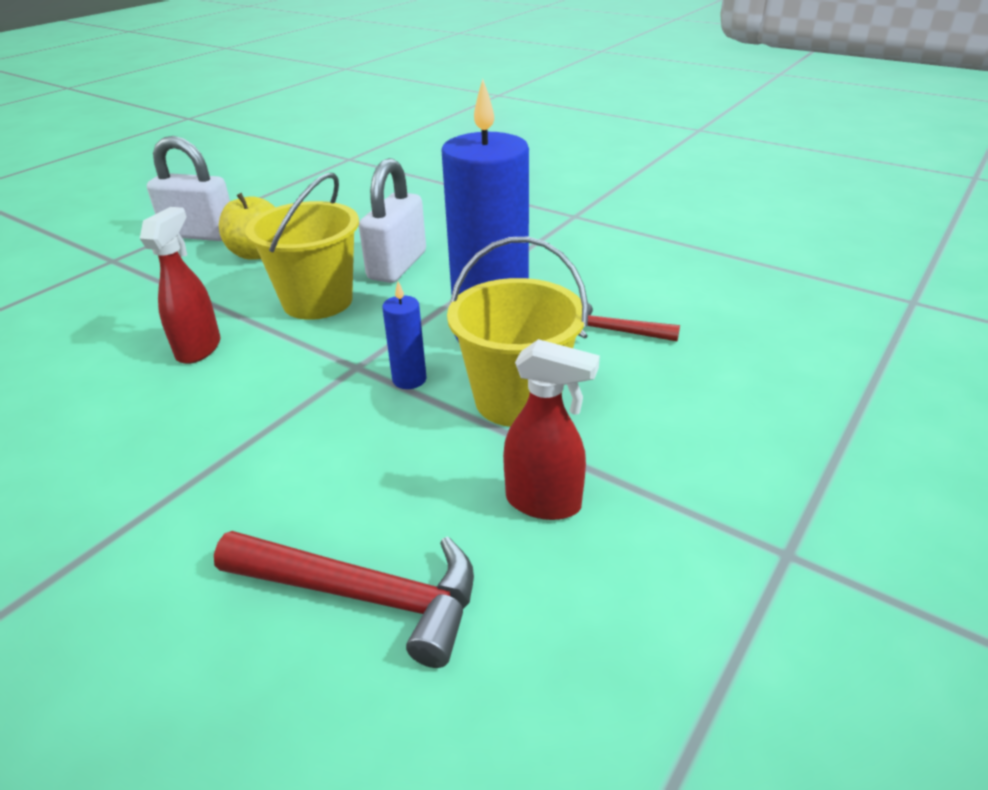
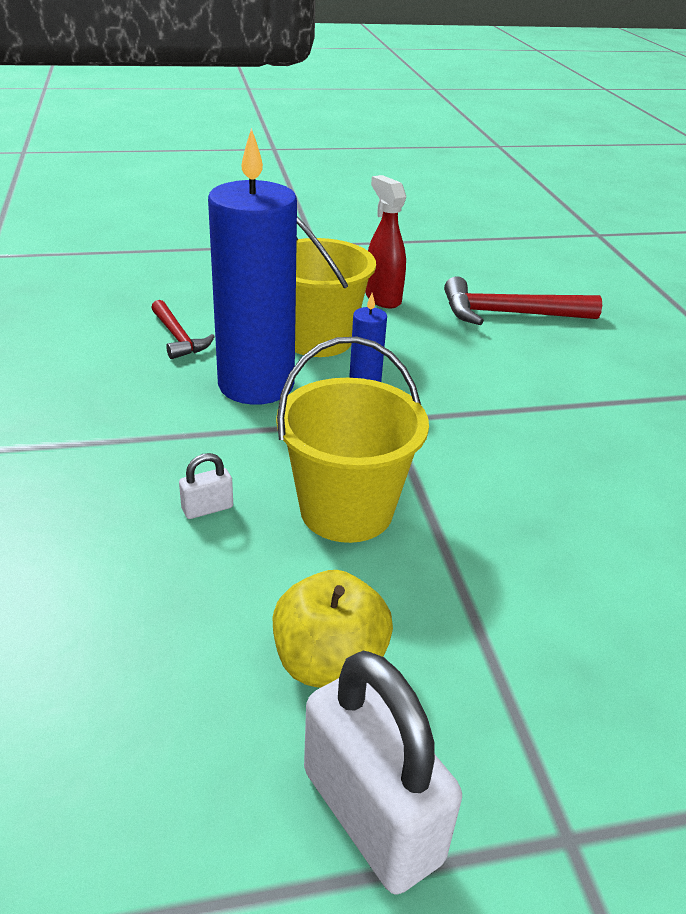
camera: 140 degrees left, 0 degrees up
(199, 349) = (512, 520): red spray bottle -> none
(363, 595) = (509, 314): red hammer -> red hammer turned 60 degrees counterclockwise
(397, 265) = (207, 508): white padlock -> white padlock, size x0.44

